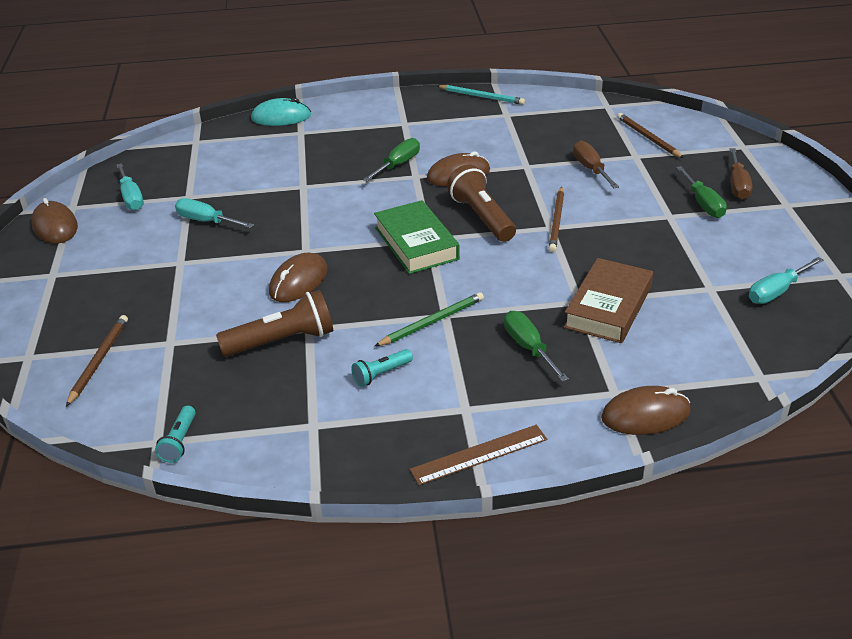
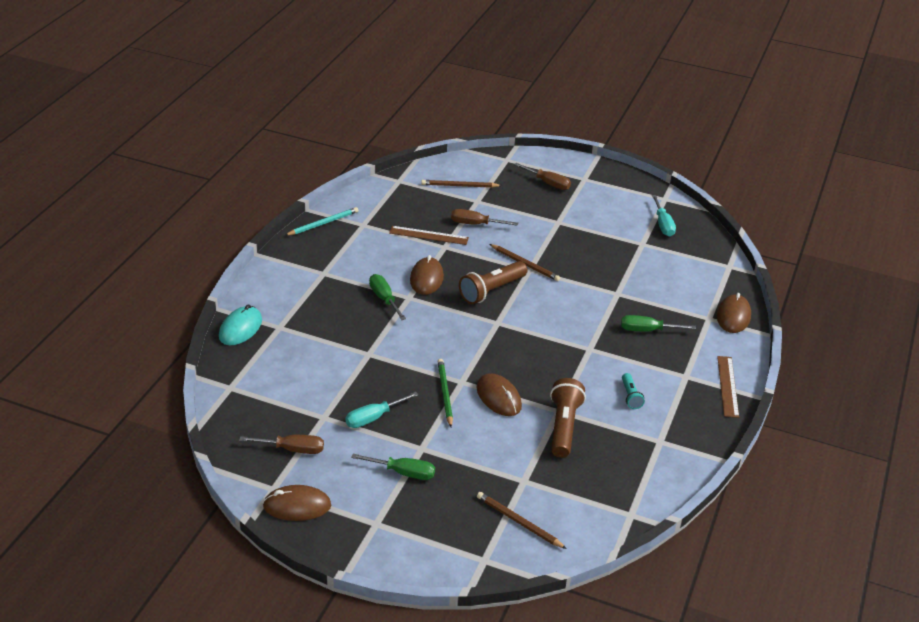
camera: 65 degrees left, 0 degrees up
(131, 198) = (293, 449): turquoise screwdriver -> brown screwdriver
(179, 442) = (638, 504): turquoise flashlight -> none
(416, 243) = (498, 330): green book -> none
(432, 322) = (593, 357): green pencil -> green pencil (445, 394)
(481, 217) = (491, 291): brown flashlight -> brown flashlight turned 45 degrees counterclockwise
(534, 151) = (428, 235): none -> brown ruler
(608, 307) = (631, 285): brown book -> none
(703, 204) = (556, 204): green screwdriver -> green screwdriver (403, 473)

